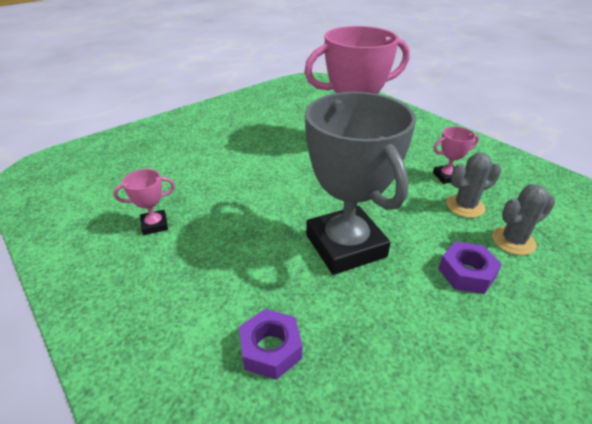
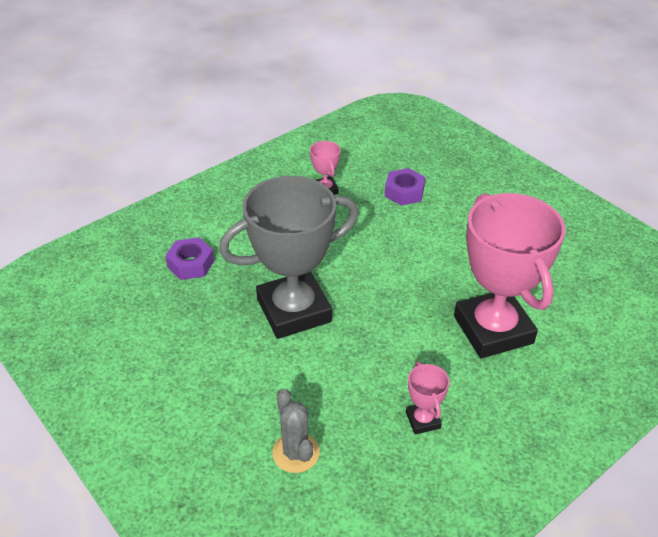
camera: 90 degrees right, 5 degrees up
(465, 206) = (359, 424): grey cactus -> none
(466, 273) = (251, 396): purple nut -> purple nut (404, 192)

